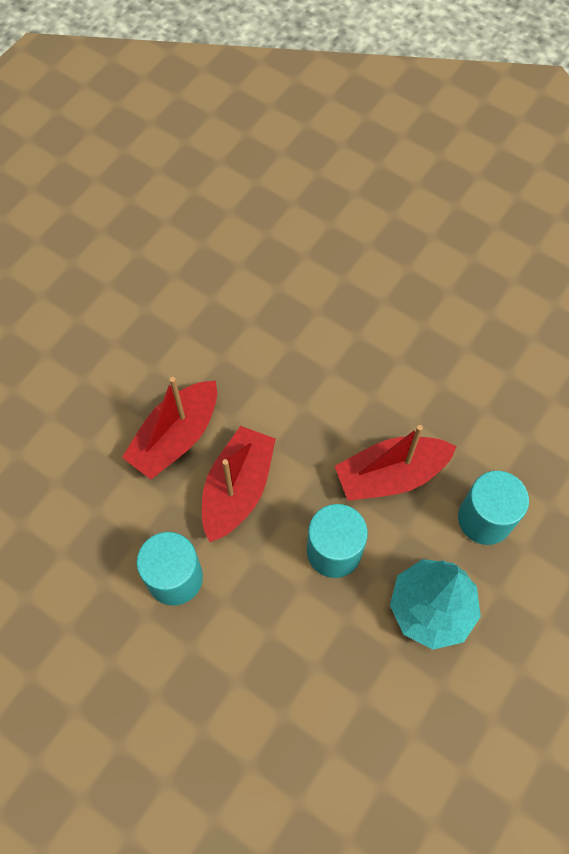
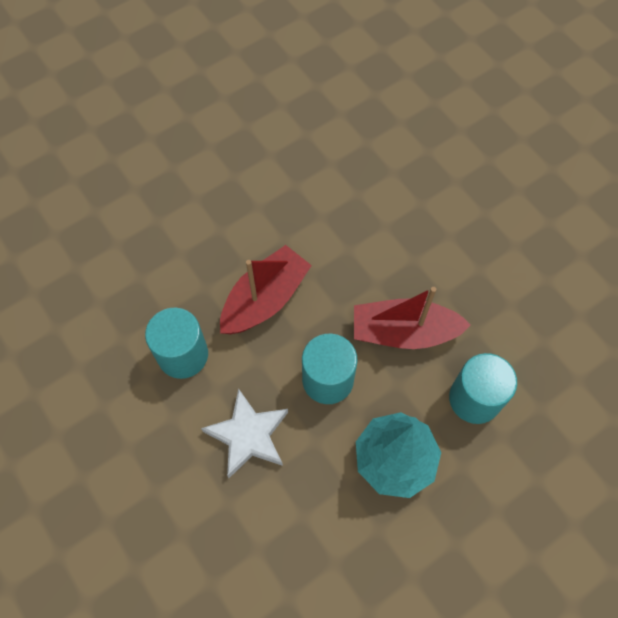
camera: 20 degrees right, 0 degrees up
(176, 437) = (230, 239): red boat -> none
(276, 637) = (248, 435): none -> white star

